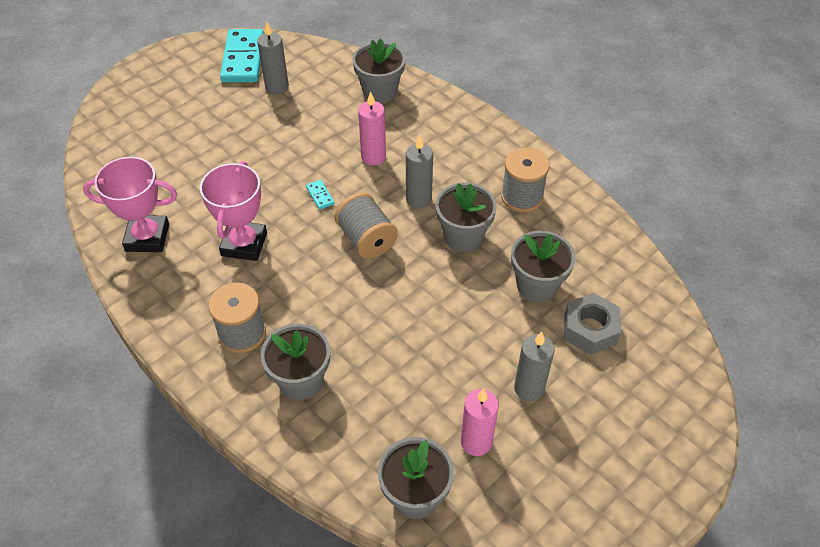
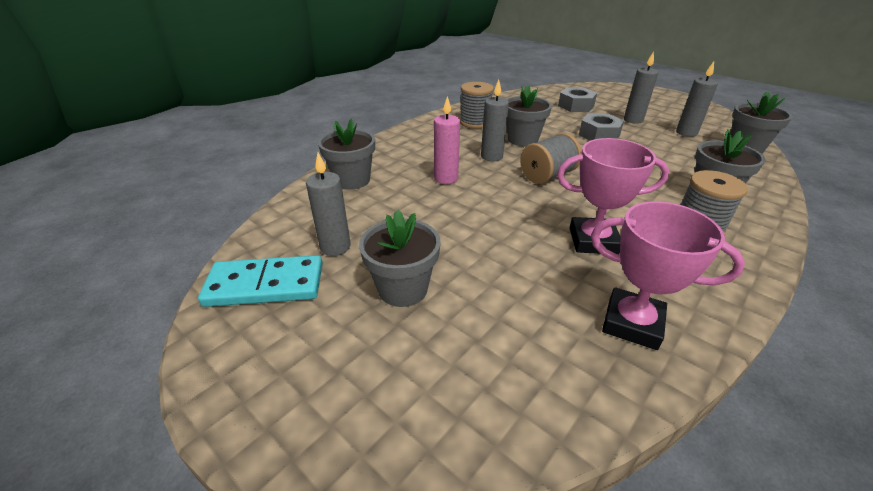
camera: 95 degrees left, 15 degrees down
(147, 237) = (632, 323): pink trophy -> pink trophy turned 60 degrees counterclockwise
(320, 196) = (506, 202): turquoise domino -> none
(474, 324) = (599, 135): none -> grey nut
(476, 442) = (686, 133): pink candle -> grey candle
(537, 285) = (552, 118): grey flower pot -> grey flower pot (403, 289)

